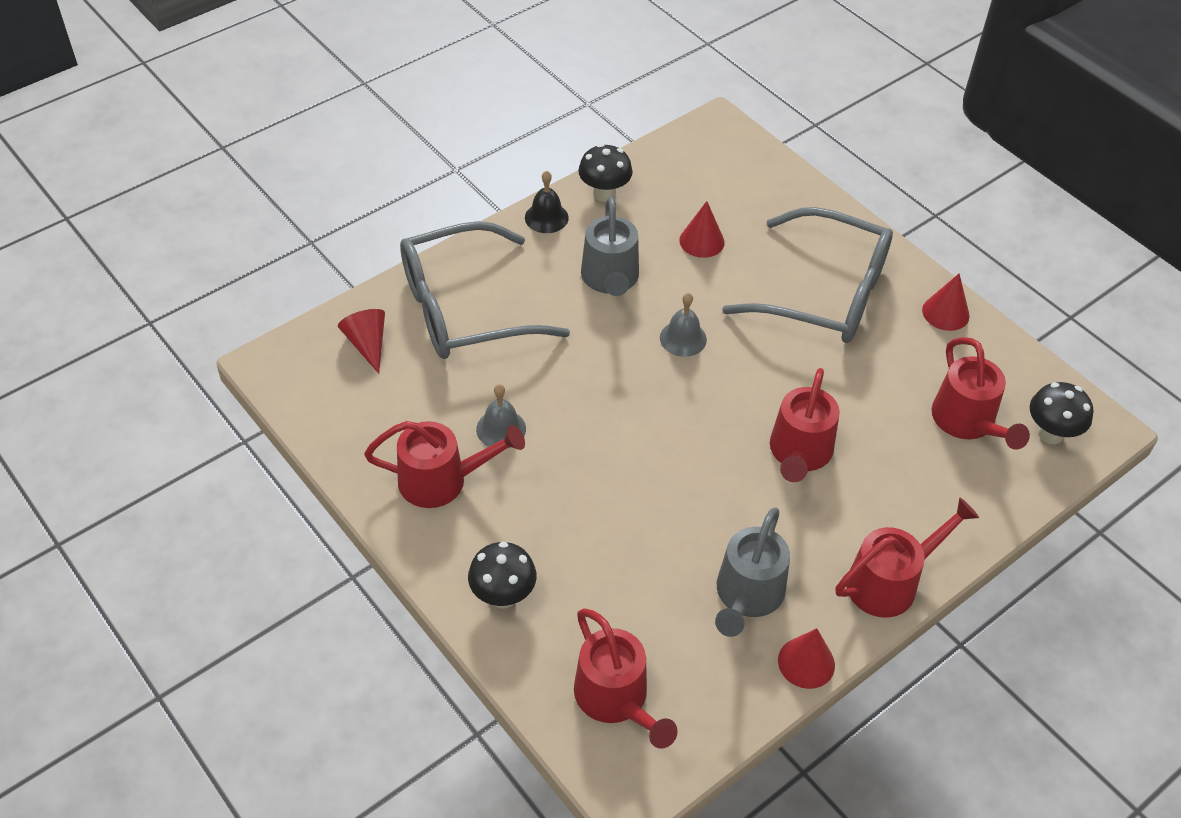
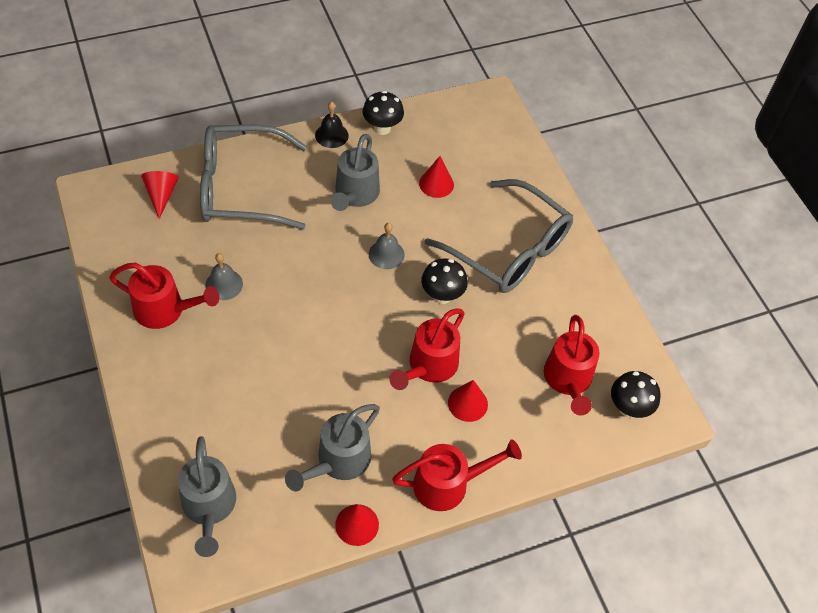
camera: 15 degrees right, 5 degrees up
(503, 596) = (167, 407): black mushroom -> black mushroom (442, 296)
(617, 700) = (209, 508): red watering can -> grey watering can
(945, 313) = (594, 290): red cone -> red cone (467, 403)

